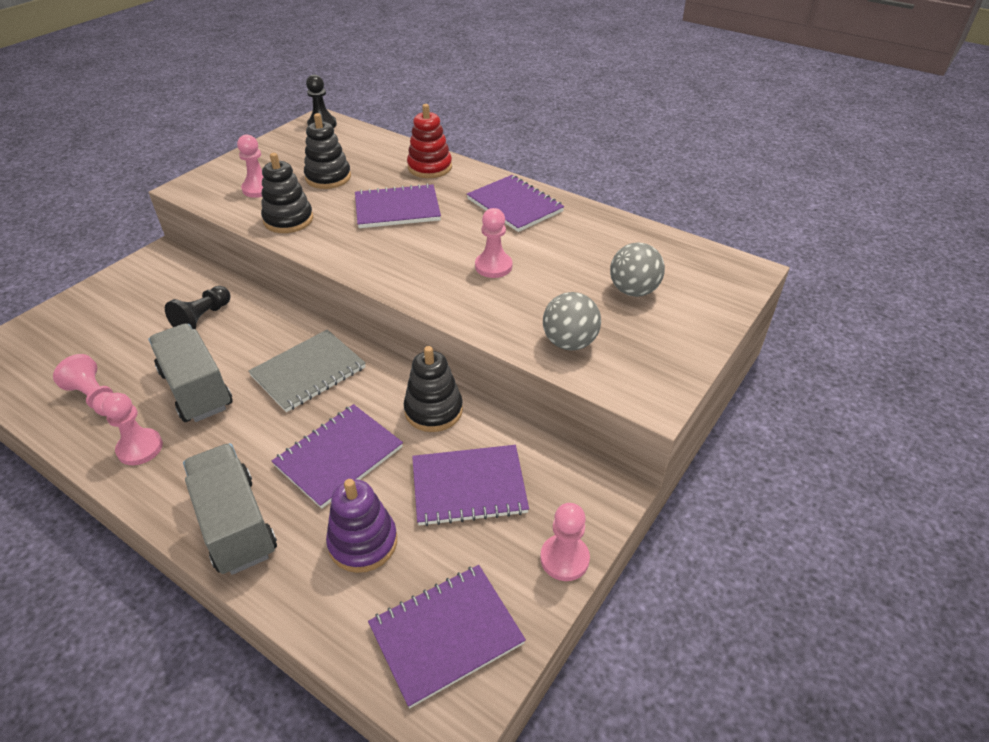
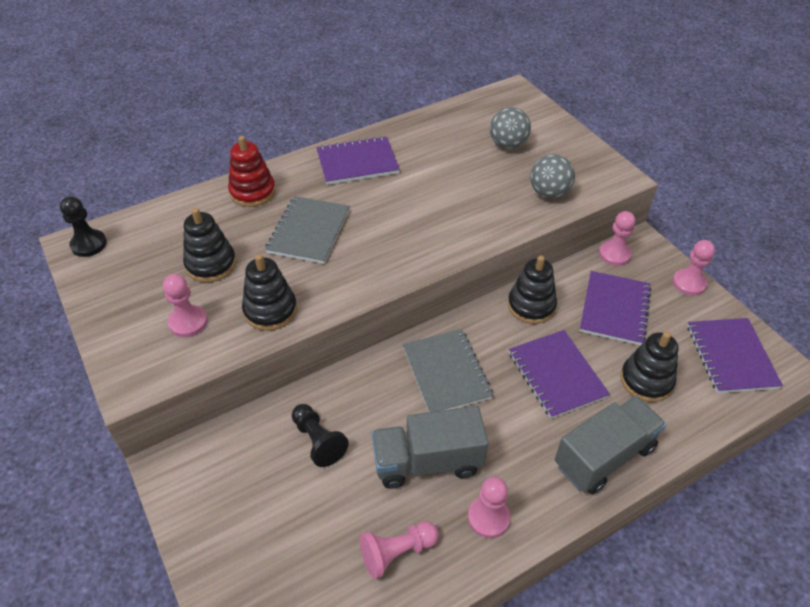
camera: 65 degrees left, 5 degrees up
(235, 524) = (604, 456): grey truck -> grey truck turned 150 degrees clockwise
(363, 542) = (646, 380): purple stacking toy -> black stacking toy
(397, 209) = (309, 231): purple notebook -> grey notebook
(493, 266) = (436, 200): pink pawn -> pink pawn (614, 254)

